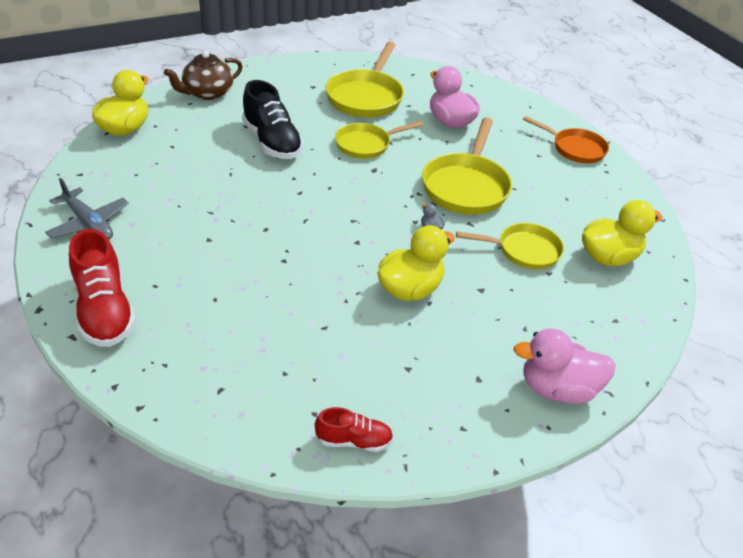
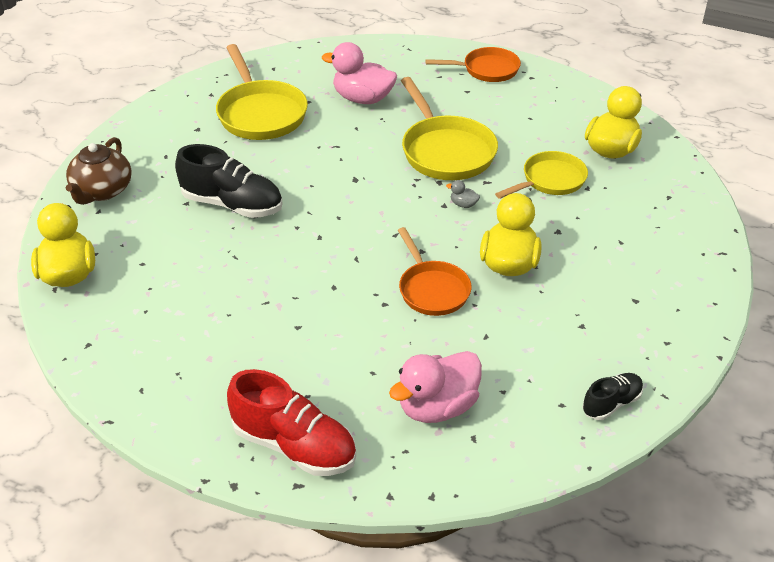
camera: 35 degrees left, 0 degrees up
(89, 223) = (167, 383): grey plane -> none
(329, 271) = (432, 289): none -> orange pan
(354, 441) = (611, 403): red shoe -> black shoe
(366, 144) = (319, 159): yellow pan -> none
(557, 388) = (690, 272): pink duck -> pink duck (437, 407)

